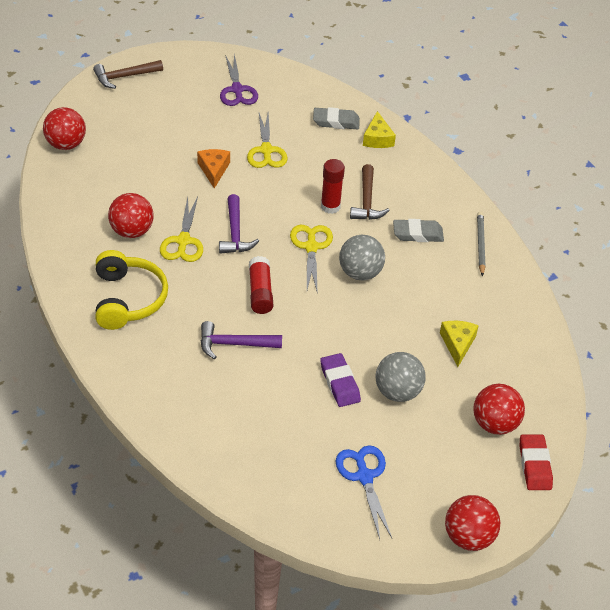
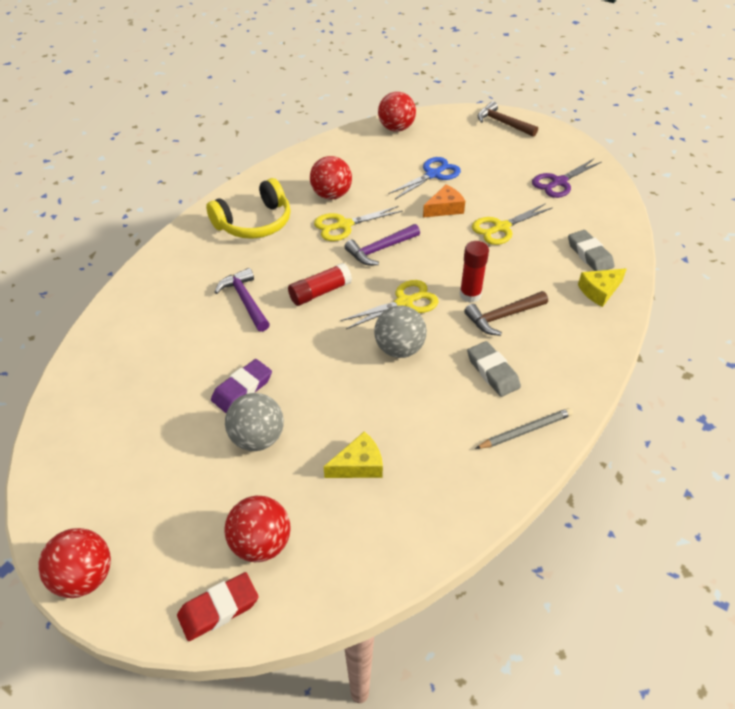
camera: 65 degrees right, 0 degrees up
(364, 477) = (130, 454): blue scissors -> blue scissors (433, 174)

